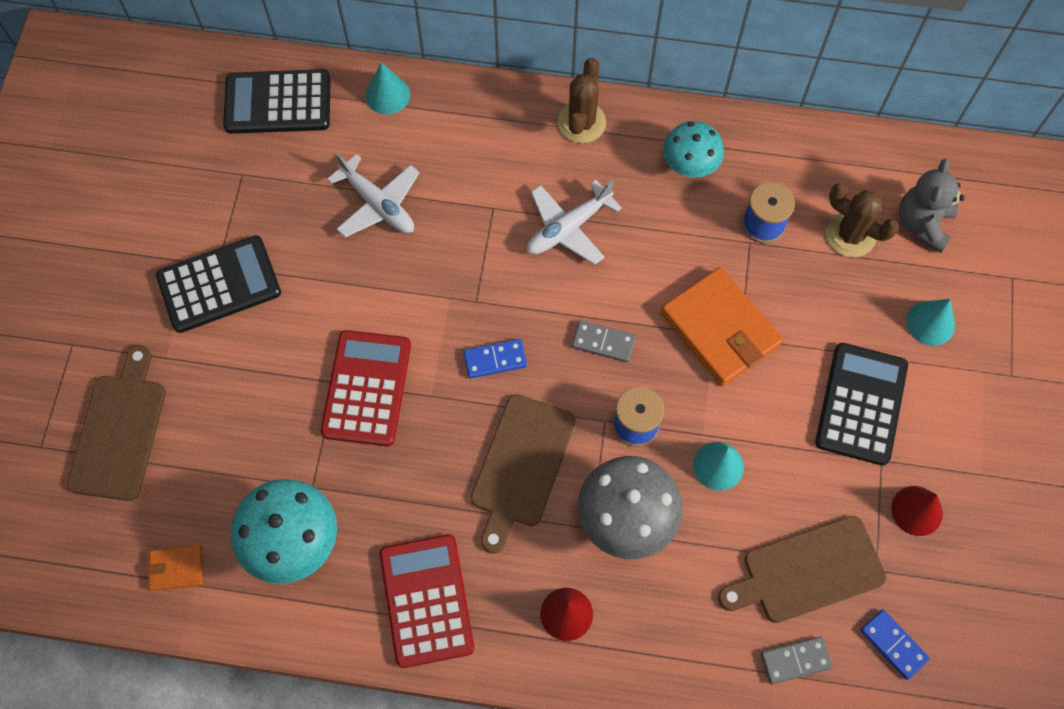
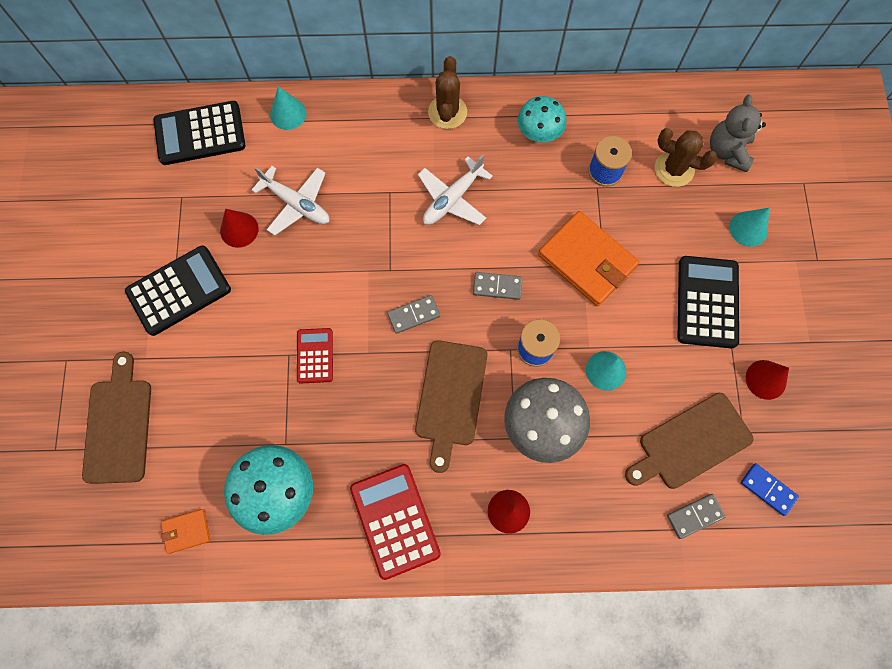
camera: 10 degrees left, 5 degrees up
(303, 224) = (239, 229): none -> red cone
(367, 388) = (315, 356): red calculator -> red calculator, size x0.59
(495, 360) = (414, 315): blue domino -> grey domino

